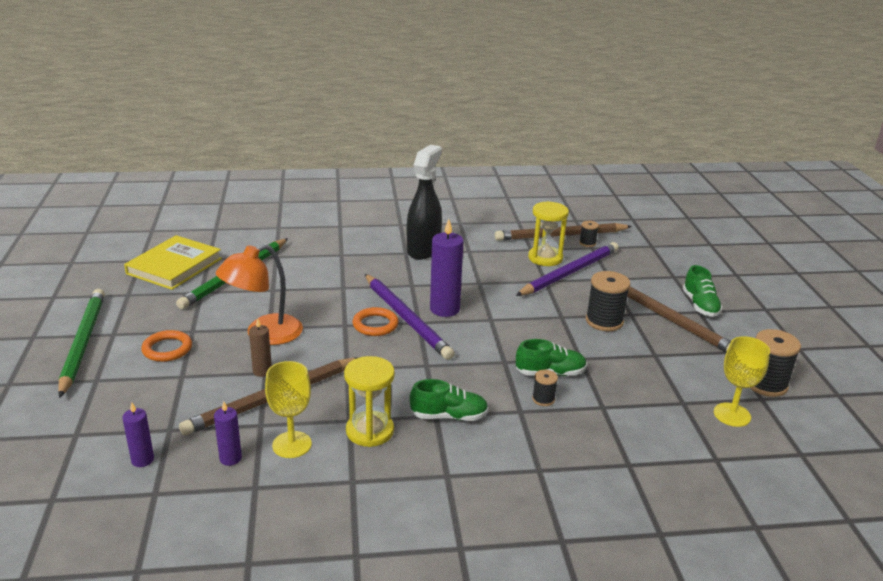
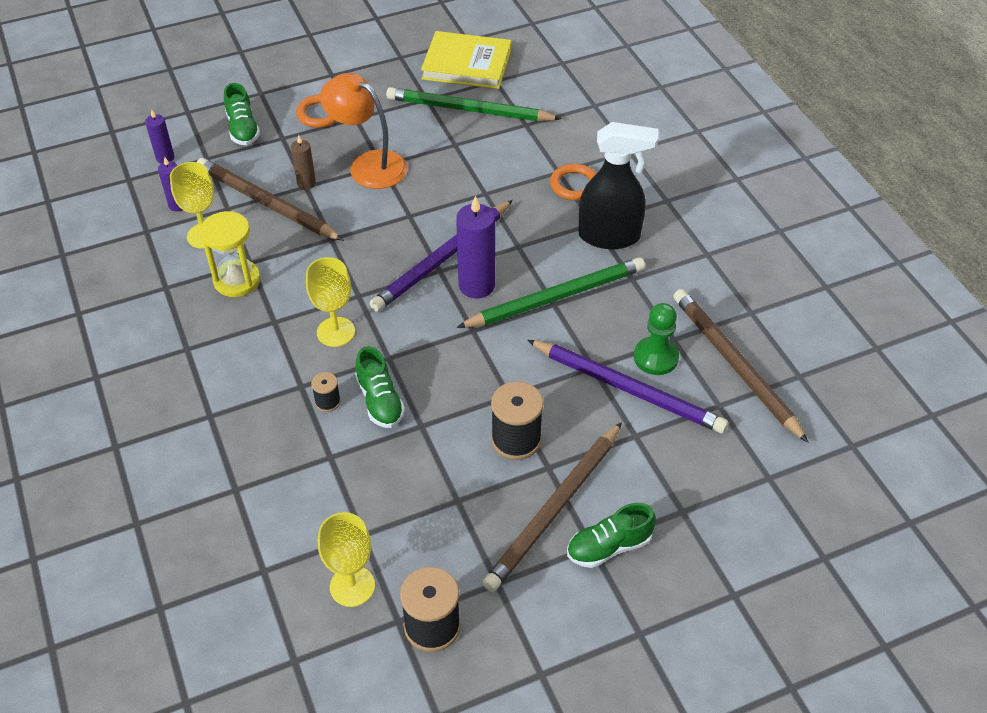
camera: 75 degrees right, 20 degrees up
(83, 342) = (311, 63): green pencil -> green pencil (556, 297)
(375, 325) = (419, 238): orange ring -> orange ring (574, 185)
(449, 416) = (275, 331): green shoe -> green shoe (243, 129)
(464, 383) = (335, 332): none -> yellow goblet
(545, 258) = (656, 357): yellow hourglass -> green pawn
(587, 243) = (729, 398): black spool -> none

